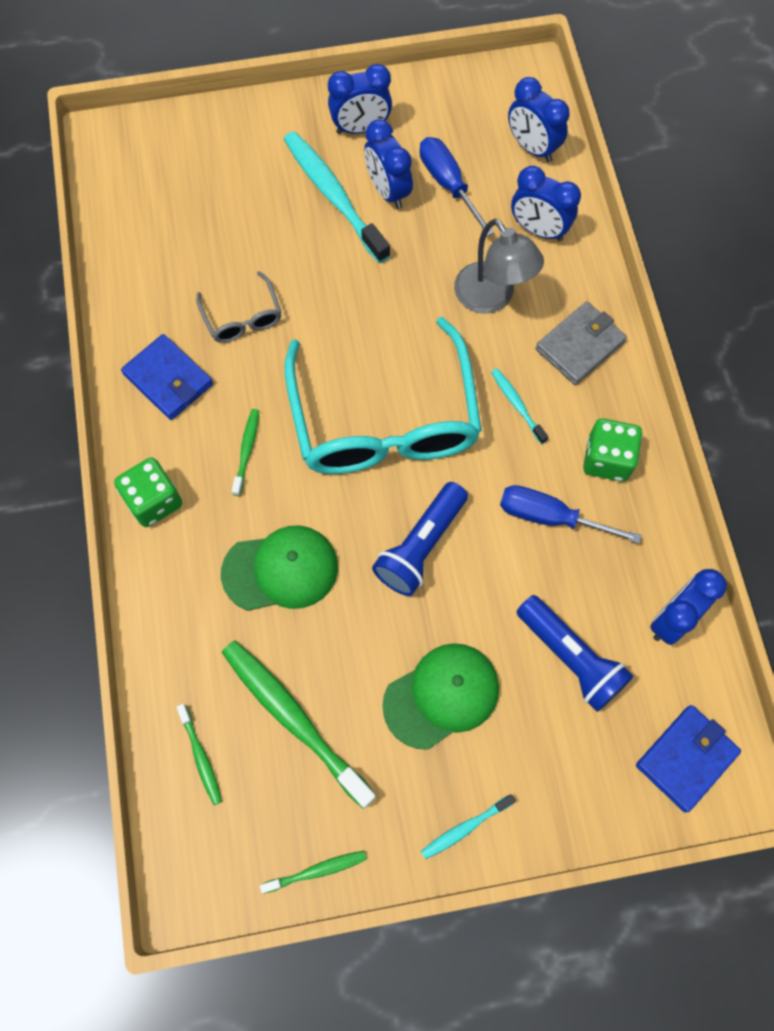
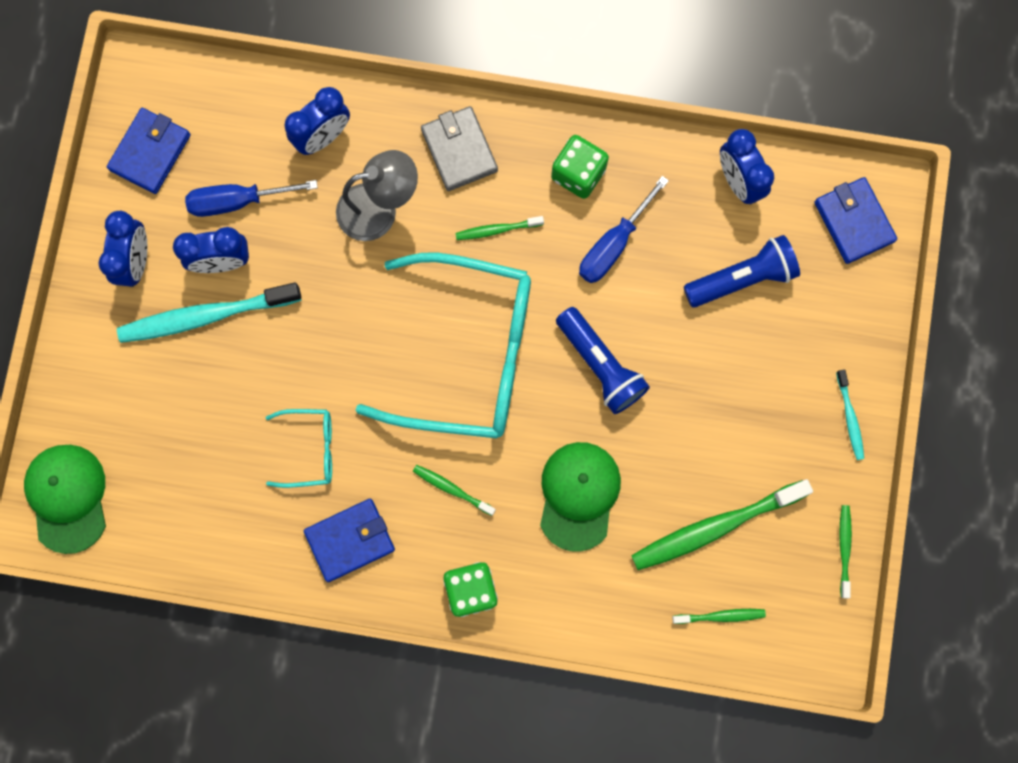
camera: 70 degrees left, 10 degrees up
(242, 317) = (309, 449): grey glasses -> turquoise glasses
(441, 696) = (737, 396): green cap -> green cap (67, 497)
(462, 106) = (150, 152): none -> blue wallet
(517, 405) = (497, 230): turquoise toothbrush -> green toothbrush
(532, 148) = (228, 105): blue clock -> none

